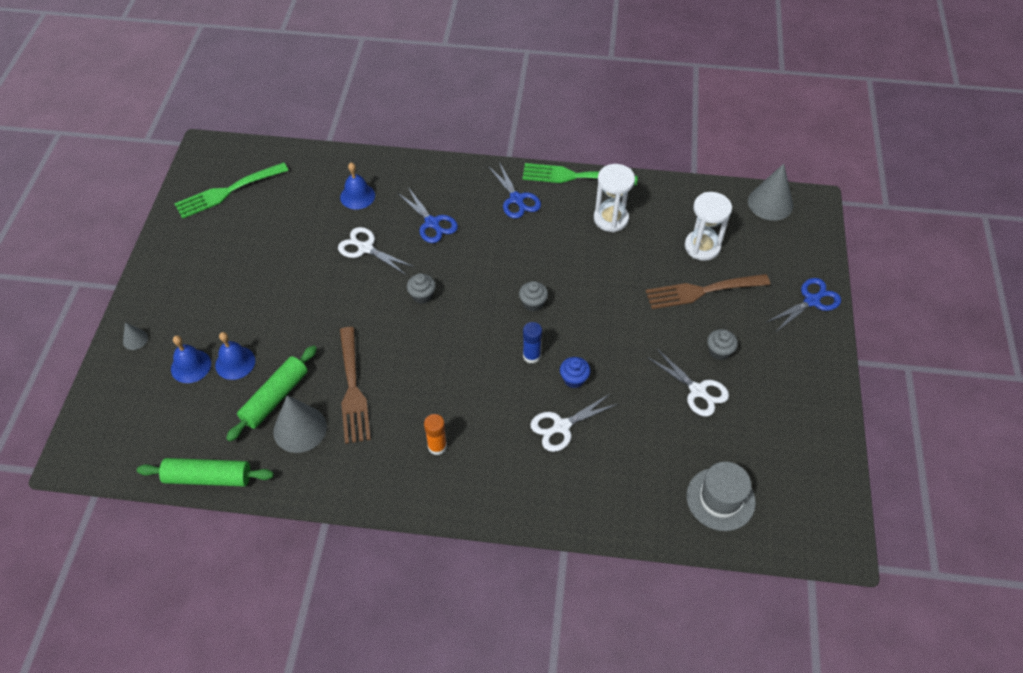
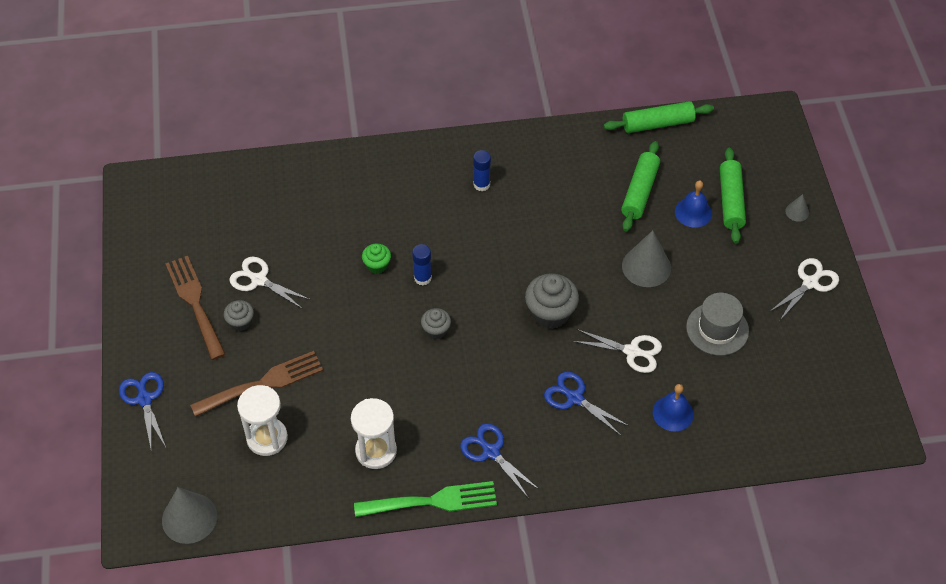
camera: 165 degrees right, 0 degrees up
(191, 366) = (730, 201): blue bell -> green rolling pin
(227, 192) = (819, 384): green fork -> none
(300, 429) = (604, 173): grey cone -> grey cone (646, 267)
(353, 389) = (575, 213): brown fork -> brown fork (195, 303)
(422, 295) = (550, 313): grey cupcake -> grey cupcake, size x1.78
(437, 446) = (481, 184): orange glue stick -> blue glue stick
(561, 426) = (379, 222): white scissors -> white scissors (810, 283)
(574, 379) = (377, 265): blue cupcake -> green cupcake
(720, 499) = (232, 196): grey hat -> grey hat (717, 329)
(812, 301) = (144, 399): blue scissors -> blue scissors turned 120 degrees clockwise

